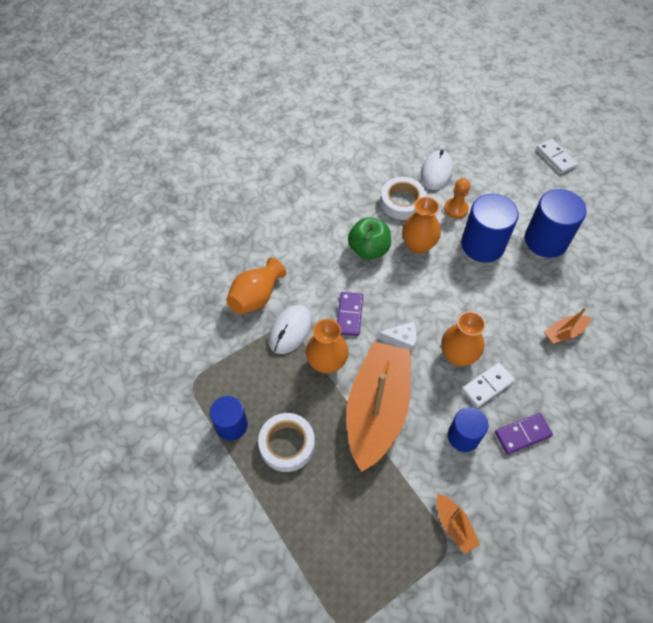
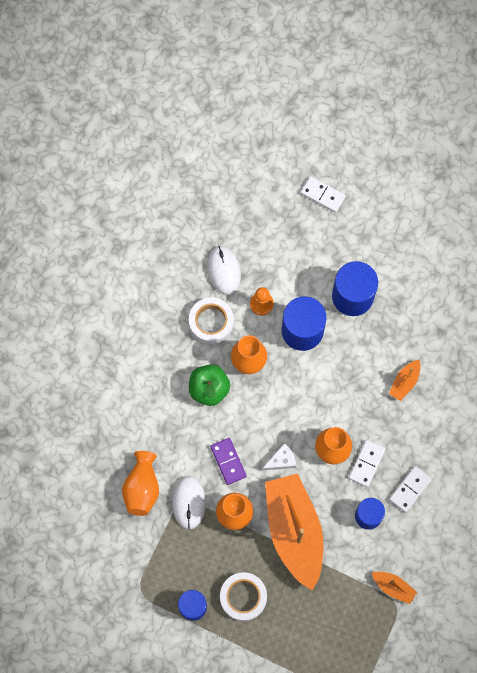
camera: 30 degrees left, 15 degrees up
(522, 434) = (410, 489): purple domino -> white domino

